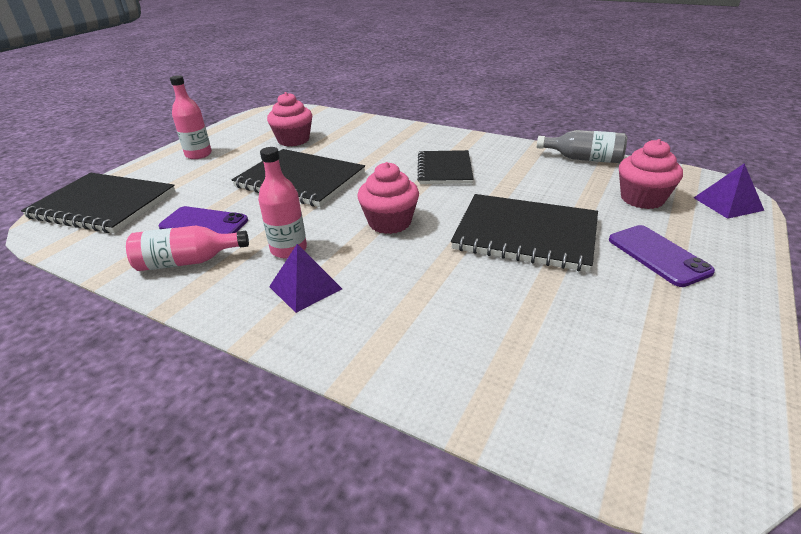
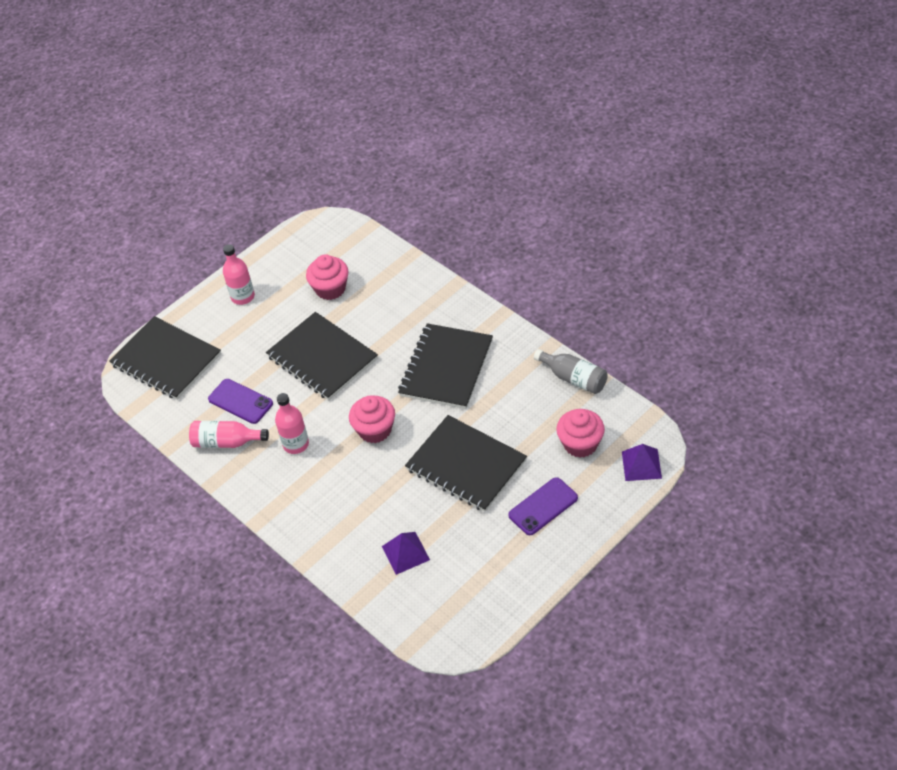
camera: 20 degrees right, 15 degrees up
(305, 287) = (299, 484): purple pyramid -> purple pyramid (405, 553)
(444, 169) = (446, 368): black notebook -> black notebook, size x1.54
(658, 255) = (543, 506): purple phone -> purple phone turned 60 degrees clockwise

